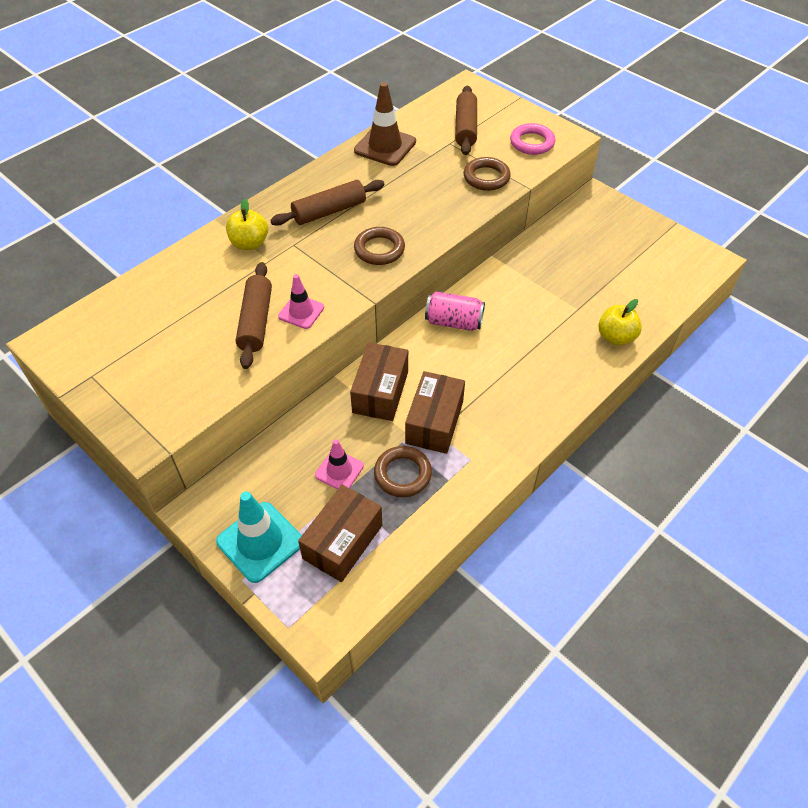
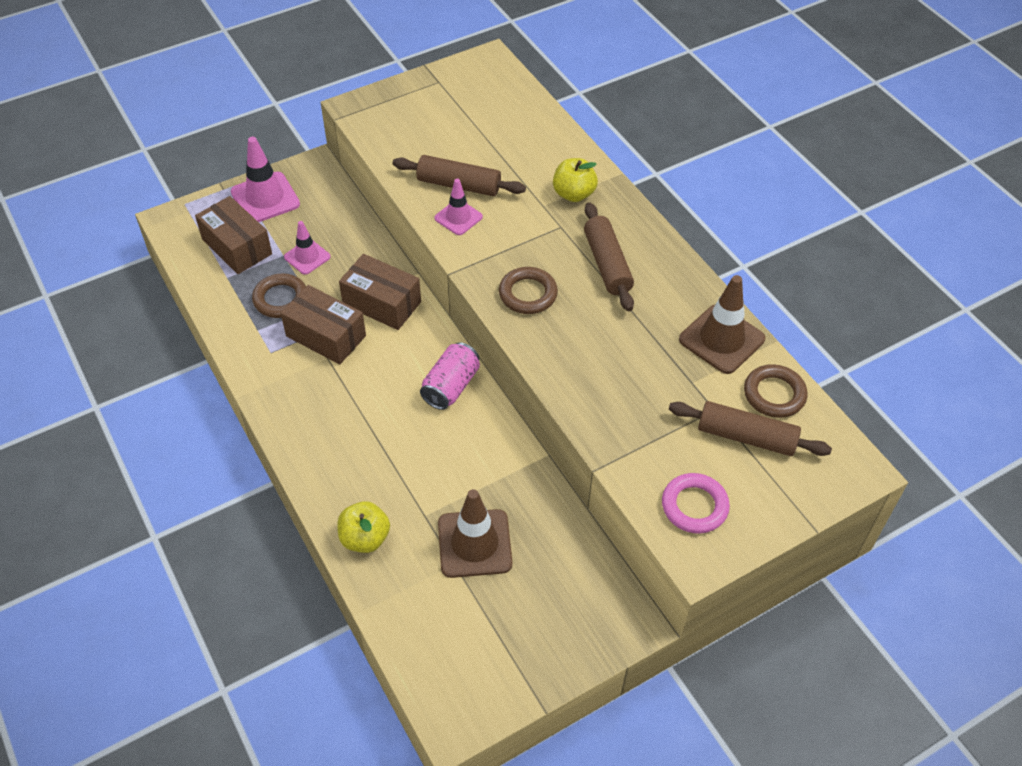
camera: 105 degrees right, 0 degrees up
(260, 542) = (265, 198): turquoise traffic cone -> pink traffic cone
(486, 177) = (629, 429): brown ring -> brown ring (774, 394)
(585, 277) = (474, 543): none -> brown traffic cone

